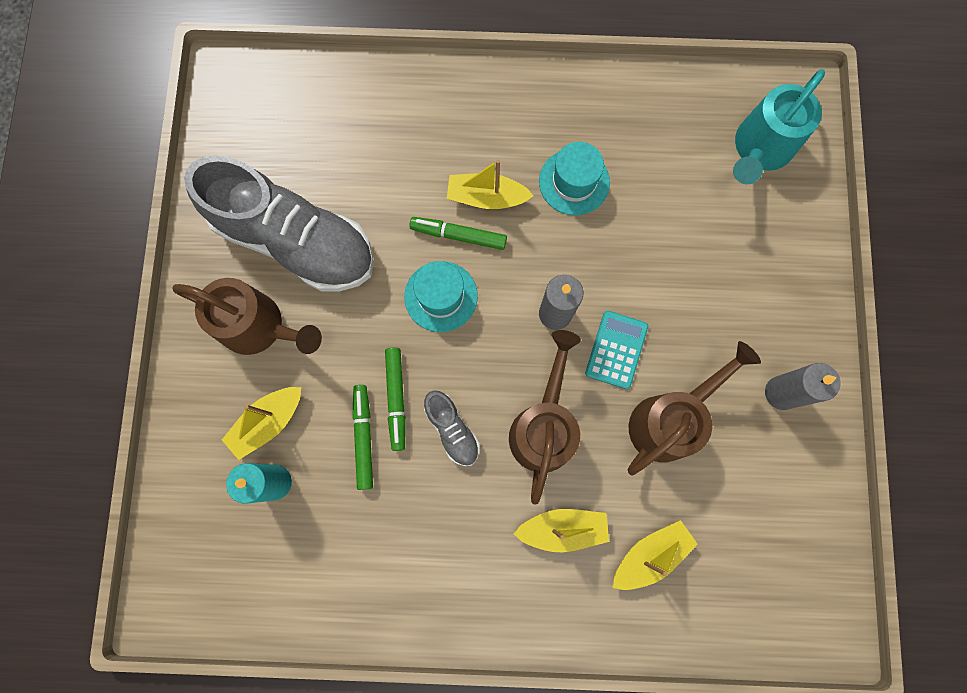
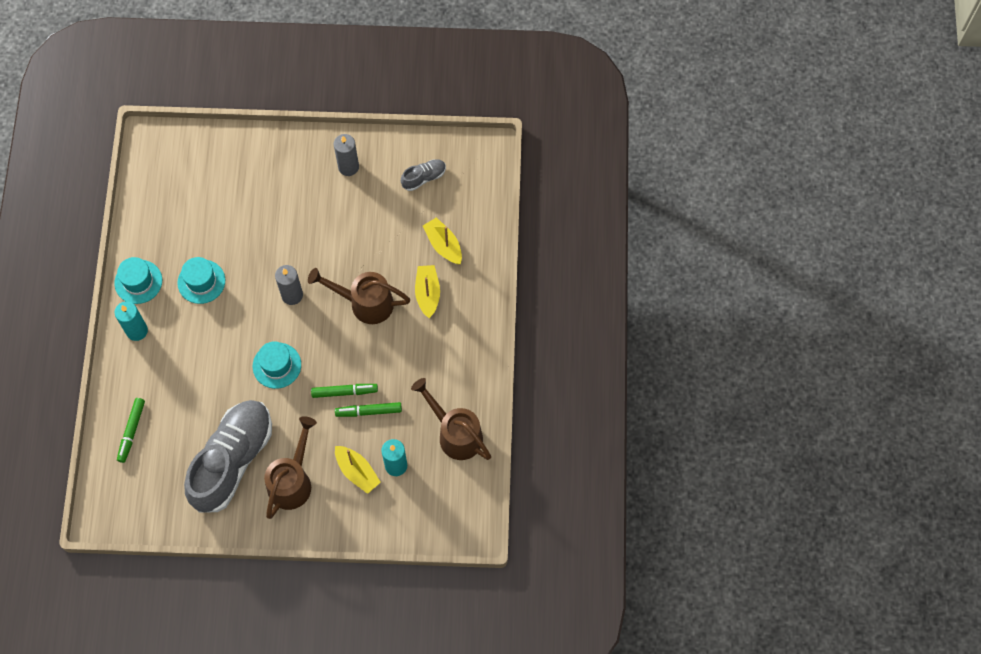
camera: 90 degrees left, 10 degrees down
(452, 430) = (365, 357): grey shoe -> grey shoe (424, 178)
(458, 235) = (235, 354): green marker -> green marker (131, 431)
(486, 197) = (209, 337): yellow boat -> none
(496, 100) = (137, 331): none -> turquoise candle
(571, 97) = (138, 282): none -> turquoise hat
(616, 350) = (317, 259): turquoise calculator -> none
(669, 420) = (363, 230): brown watering can -> brown watering can (455, 433)
(759, 150) = (186, 168): turquoise watering can -> none

